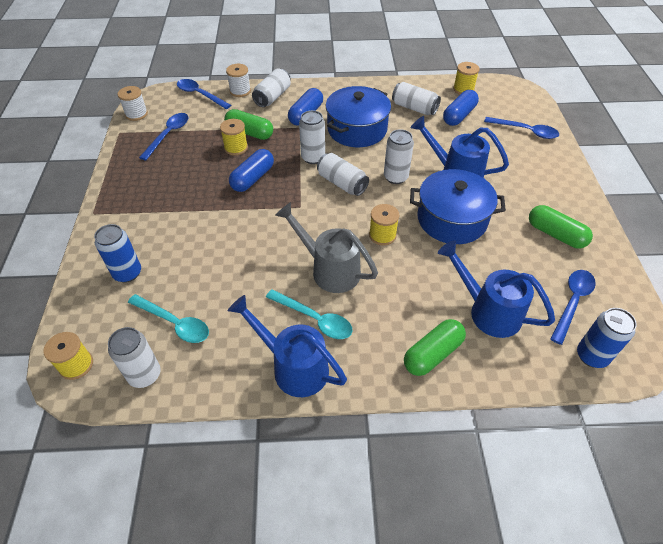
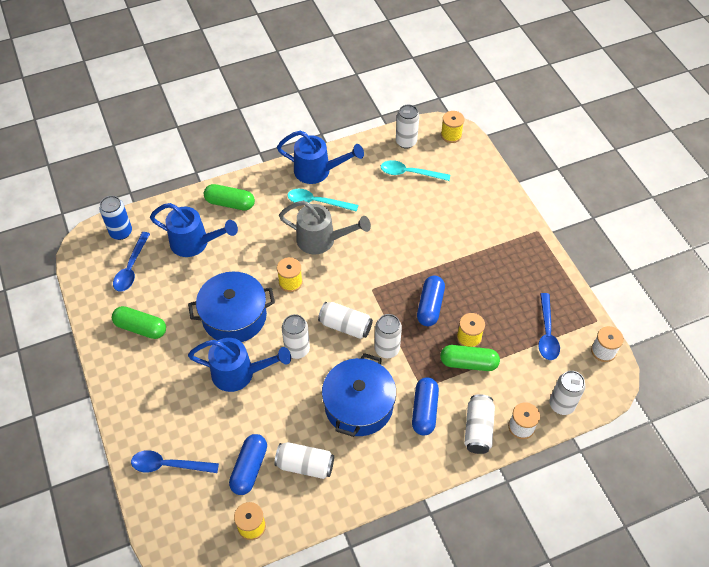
camera: 160 degrees right, 5 degrees up
(127, 273) = (468, 194): blue can -> none
(200, 95) = (561, 404): blue spoon -> white can
(432, 354) = (230, 203): green capsule -> green capsule turned 75 degrees clockwise

